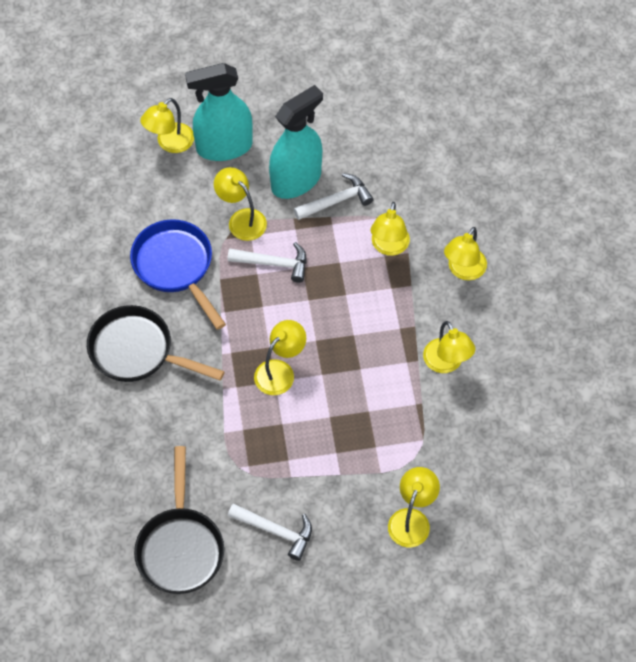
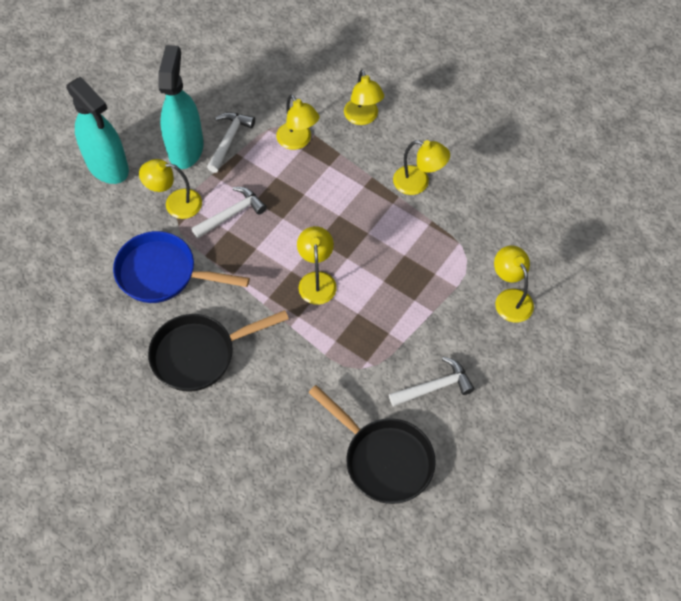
camera: 45 degrees left, 0 degrees up
(170, 143) = (63, 195): yellow lamp -> none
(224, 147) = (107, 166): turquoise spray bottle -> turquoise spray bottle turned 75 degrees counterclockwise

